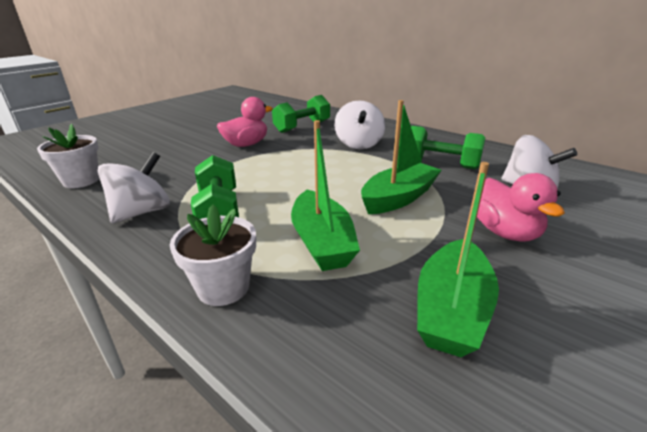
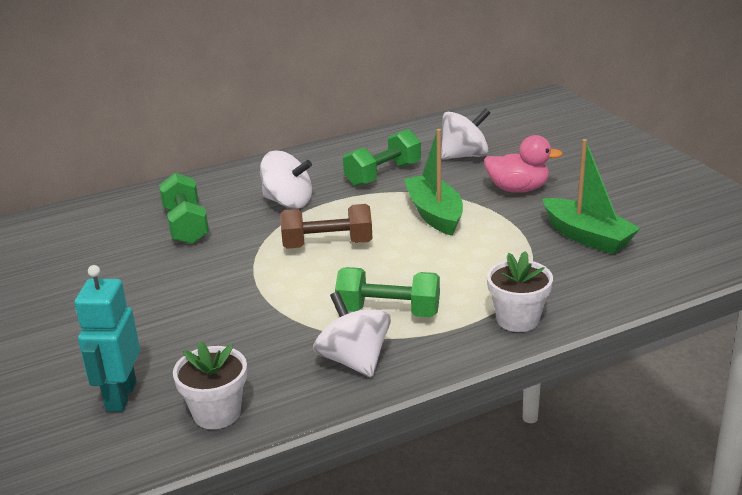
camera: 65 degrees left, 0 degrees up
(107, 153) = (120, 396): none -> turquoise robot
(246, 144) = (210, 276): pink duck -> none
(309, 168) = (327, 245): none -> brown dumbbell
(322, 242) = (482, 266): green boat -> none

